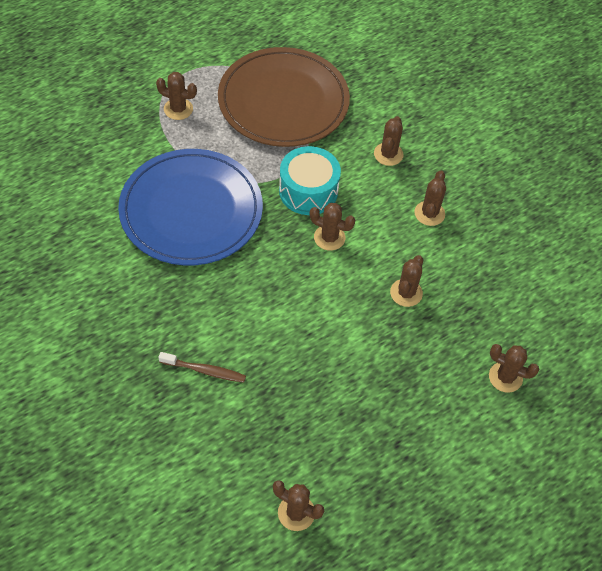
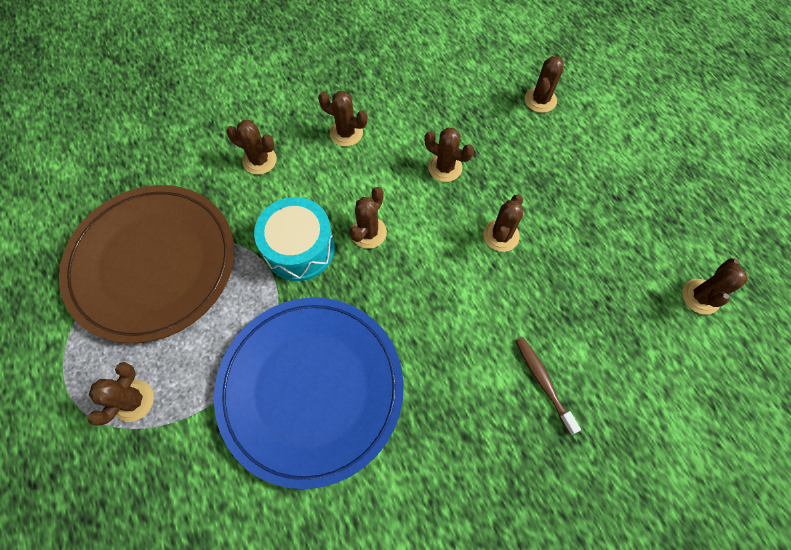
camera: 80 degrees left, 10 degrees up
(205, 370) = (543, 382): brown toothbrush -> brown toothbrush turned 45 degrees counterclockwise
(340, 339) = (501, 235): none -> brown cactus

